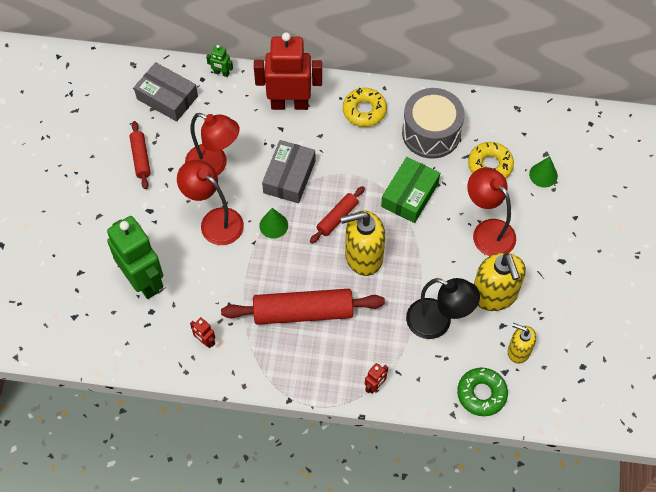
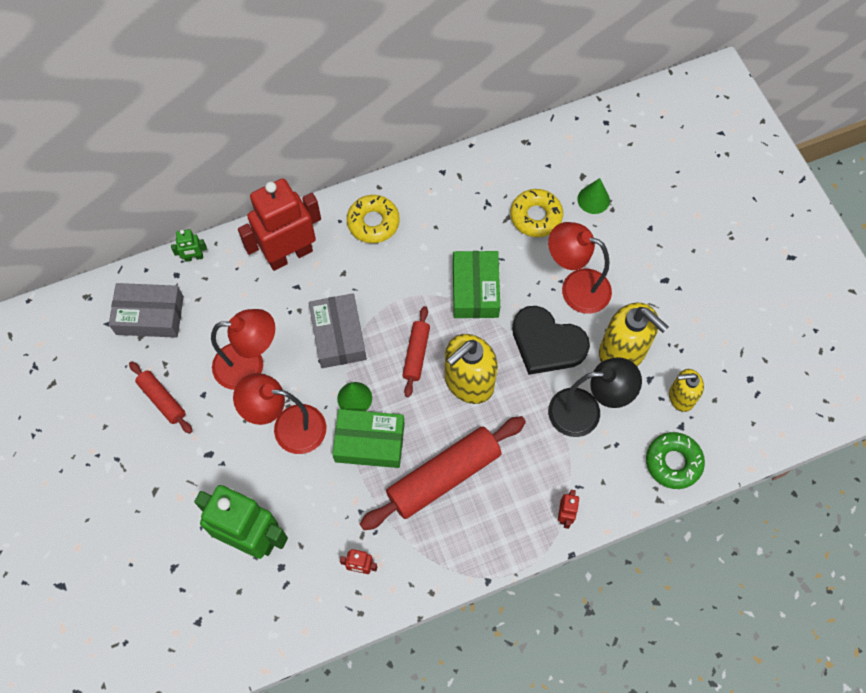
camera: 30 degrees left, 5 degrees up
(265, 261) = (369, 442): none -> green box
(431, 133) = (456, 212): grey drum -> none
(439, 260) = (547, 343): none -> black heart

